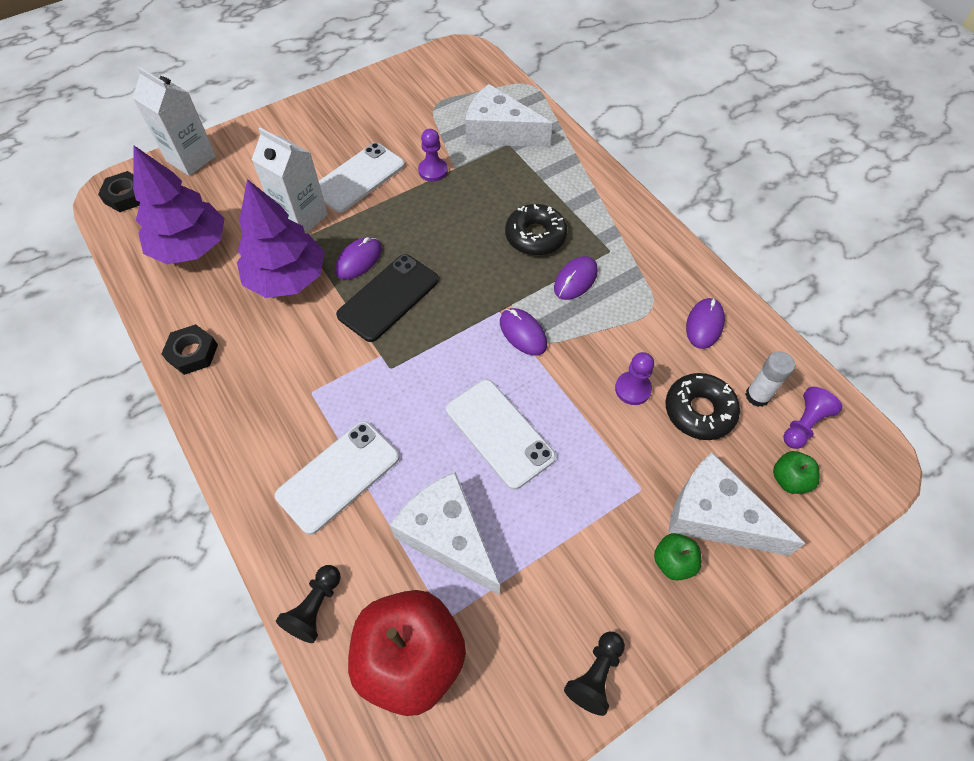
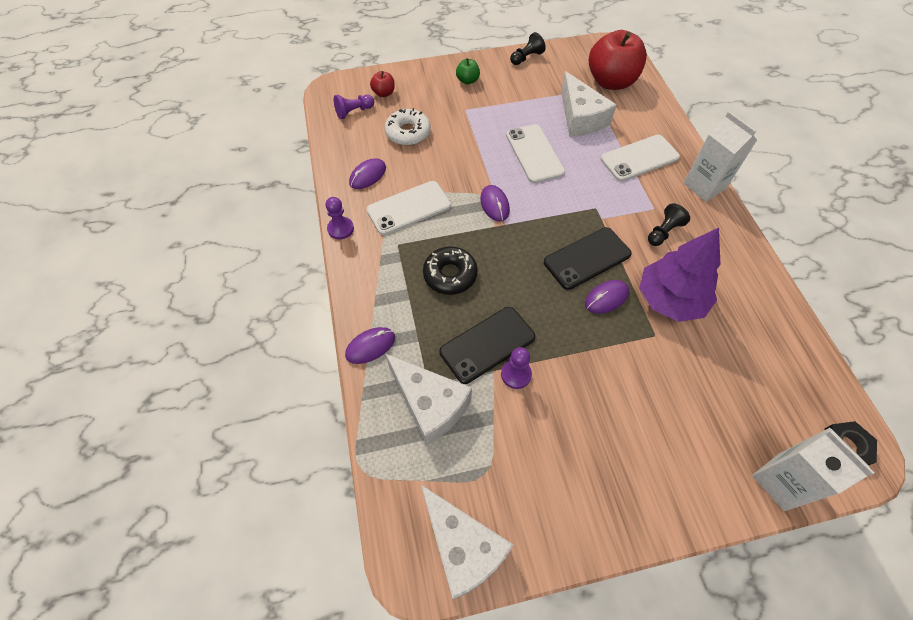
camera: 160 degrees left, 0 degrees up
(191, 247) = (762, 358): purple tree -> none
(192, 353) = (744, 259): black nut -> none
(301, 217) = (655, 359): white carton -> white carton (704, 186)
(315, 608) = (657, 109): black pawn -> black pawn (663, 232)
(358, 178) = (593, 390): white phone -> white phone (409, 208)
(468, 186) = (487, 344): none -> black phone
(575, 280) = (437, 230): purple mouse -> purple mouse (370, 346)
(633, 389) = (440, 153): purple pawn -> purple pawn (340, 229)
(699, 411) = (408, 133): black donut -> white donut
(715, 516) = (434, 90): white cheese -> white cheese (462, 547)
(757, 396) = (368, 130): white glue stick -> none
(789, 479) = (384, 93): green apple -> red apple

